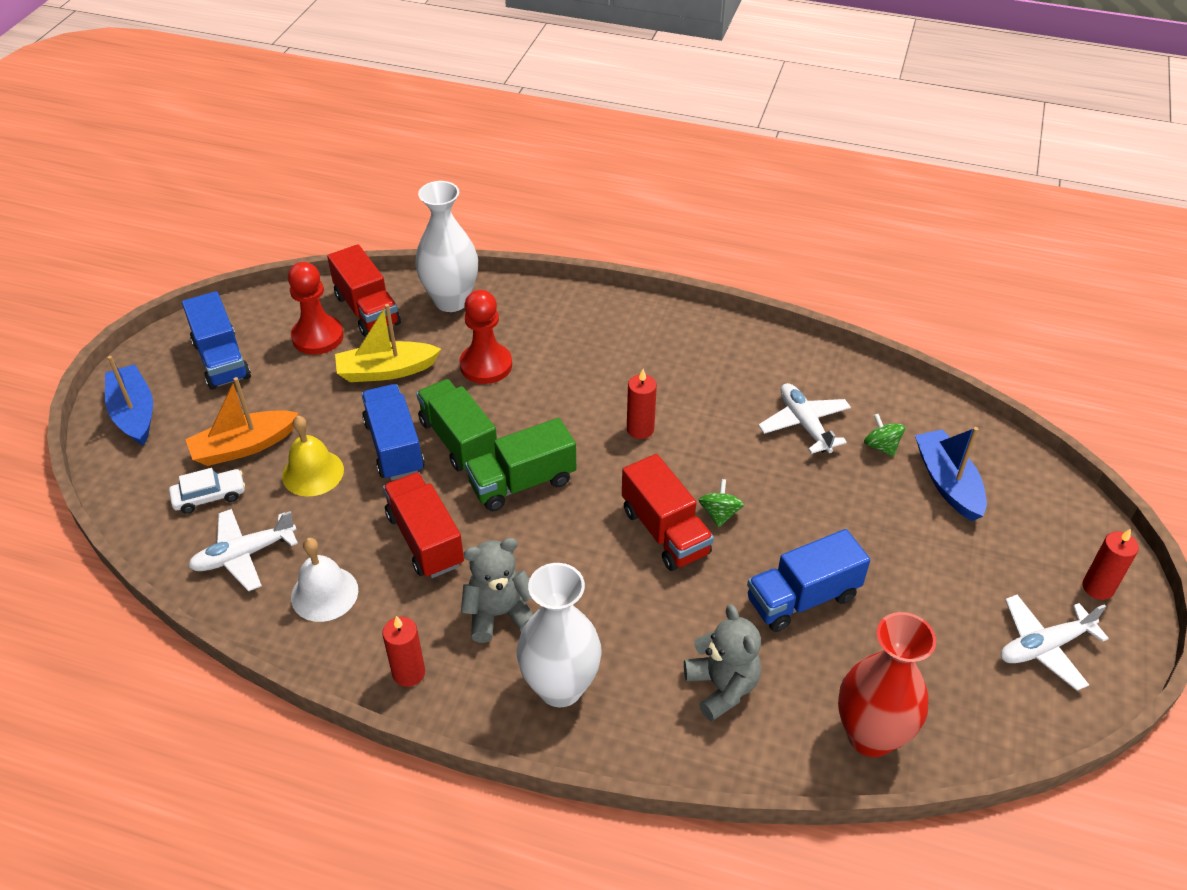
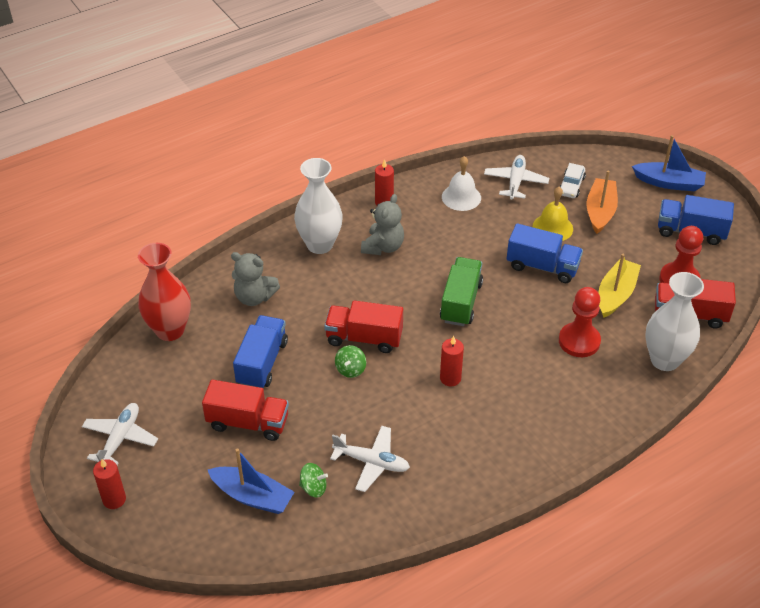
camera: 130 degrees right, 0 degrees up
(425, 540) = (459, 245): red truck -> red truck (248, 422)
(458, 440) = (521, 294): green truck -> none
(719, 514) = (350, 369): green spinning top -> green spinning top turned 60 degrees clockwise

